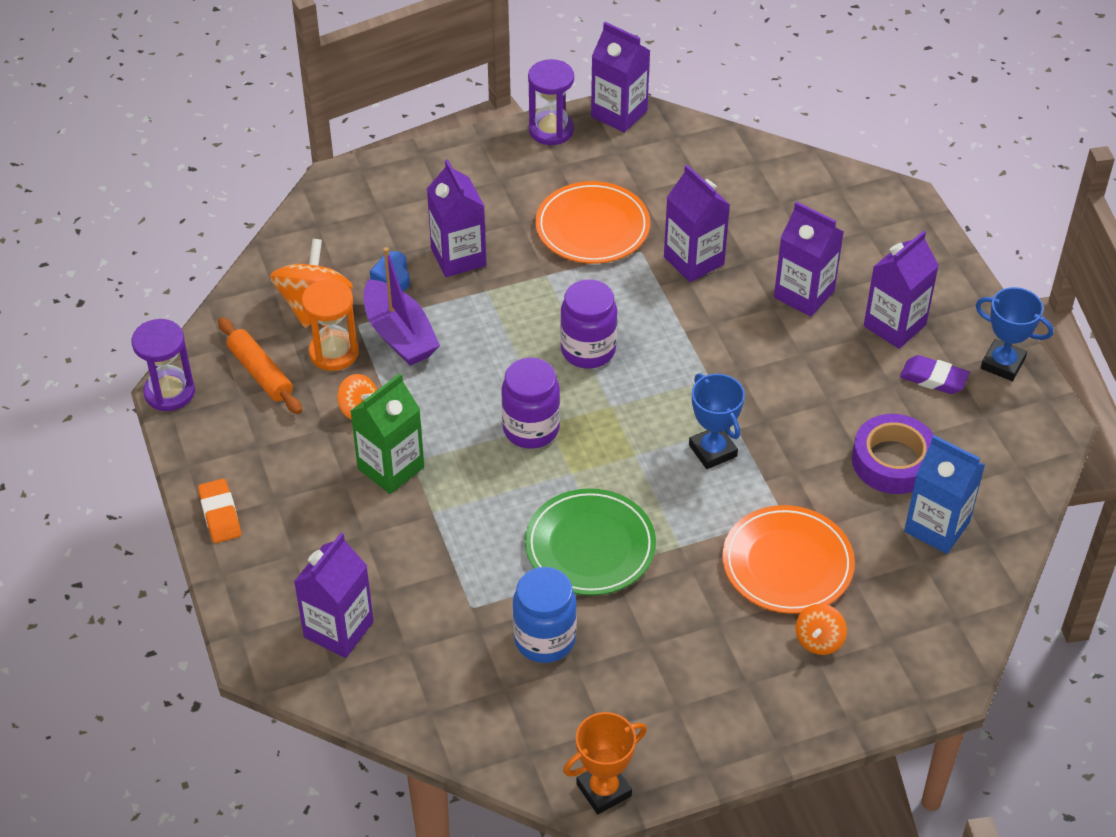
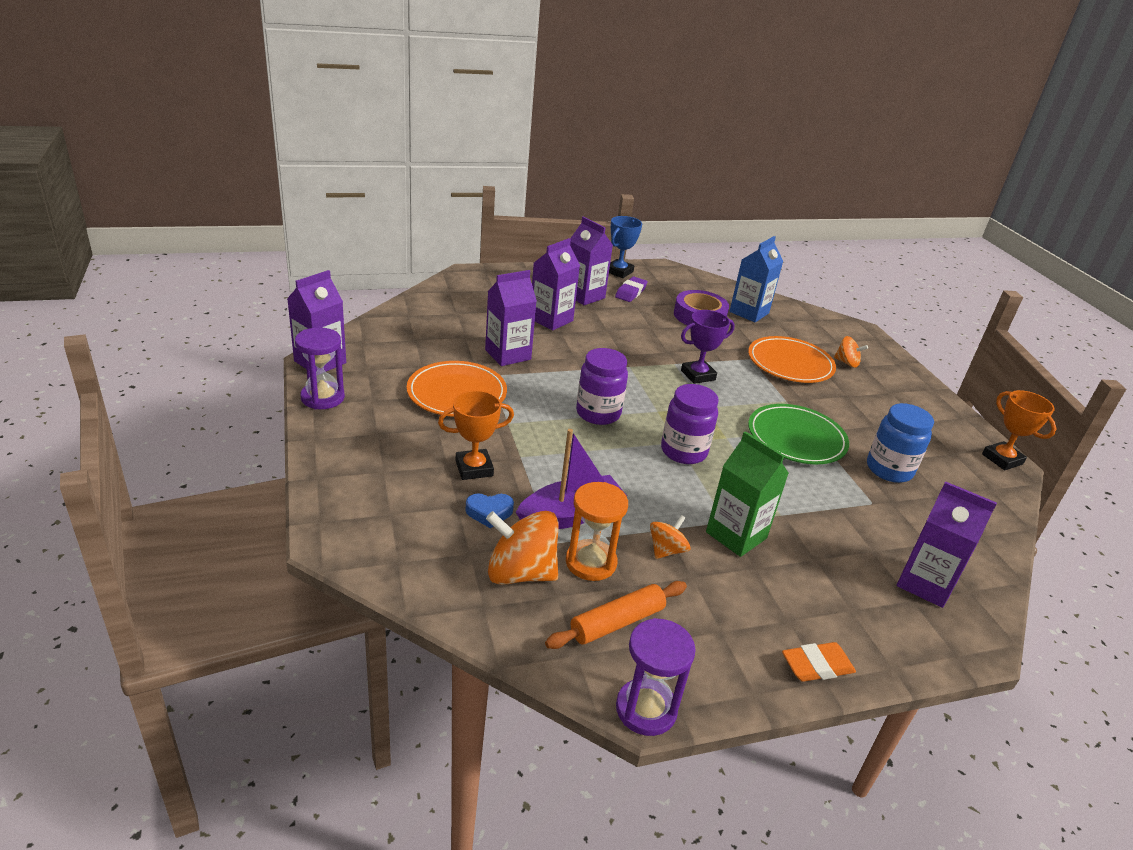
camera: 90 degrees left, 15 degrees down
(458, 257) = (474, 468): purple carton -> orange trophy
(712, 451) = (698, 375): blue trophy -> purple trophy

